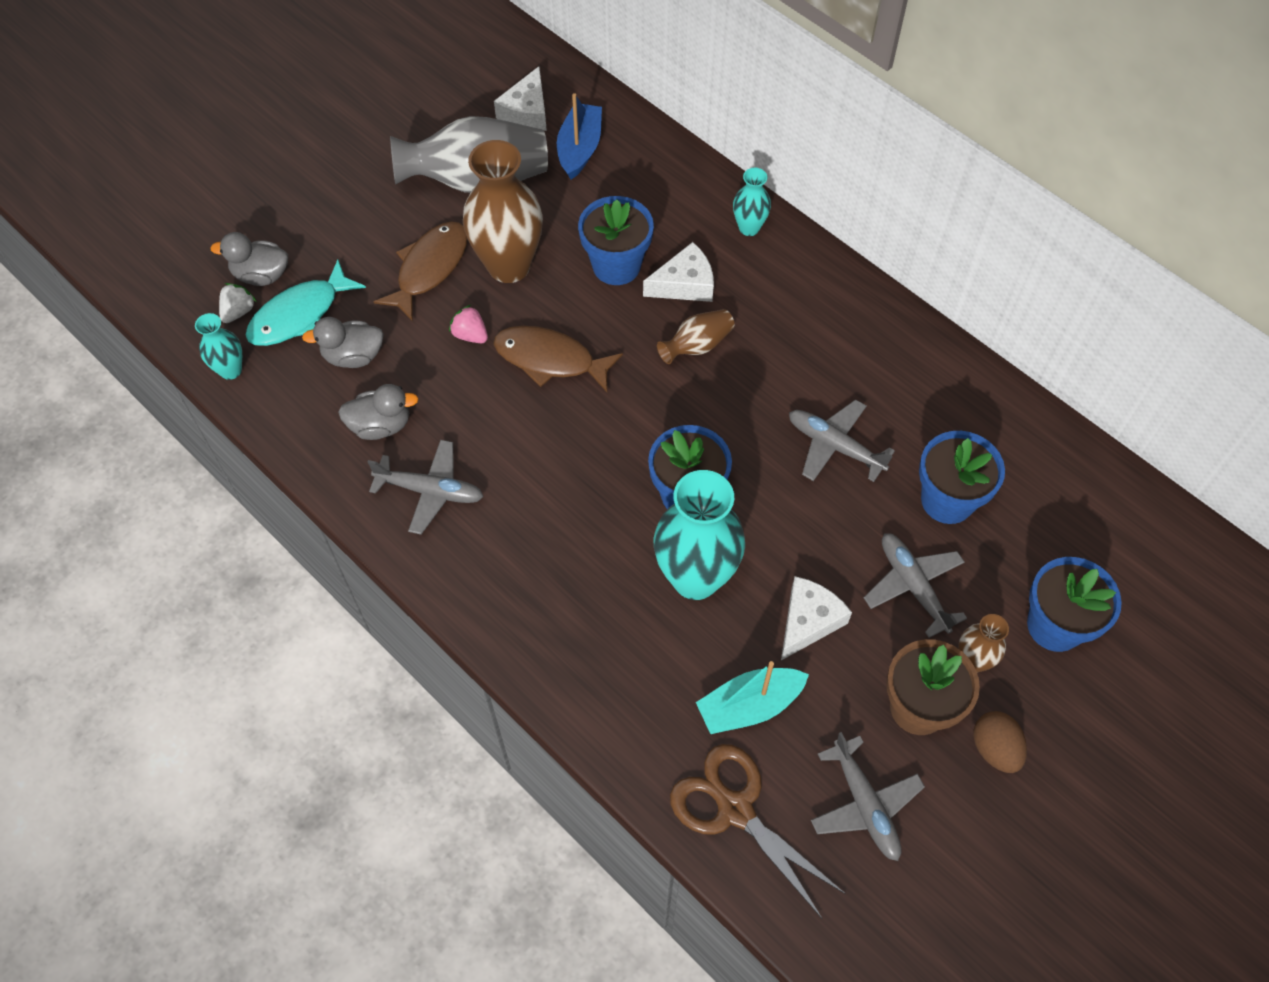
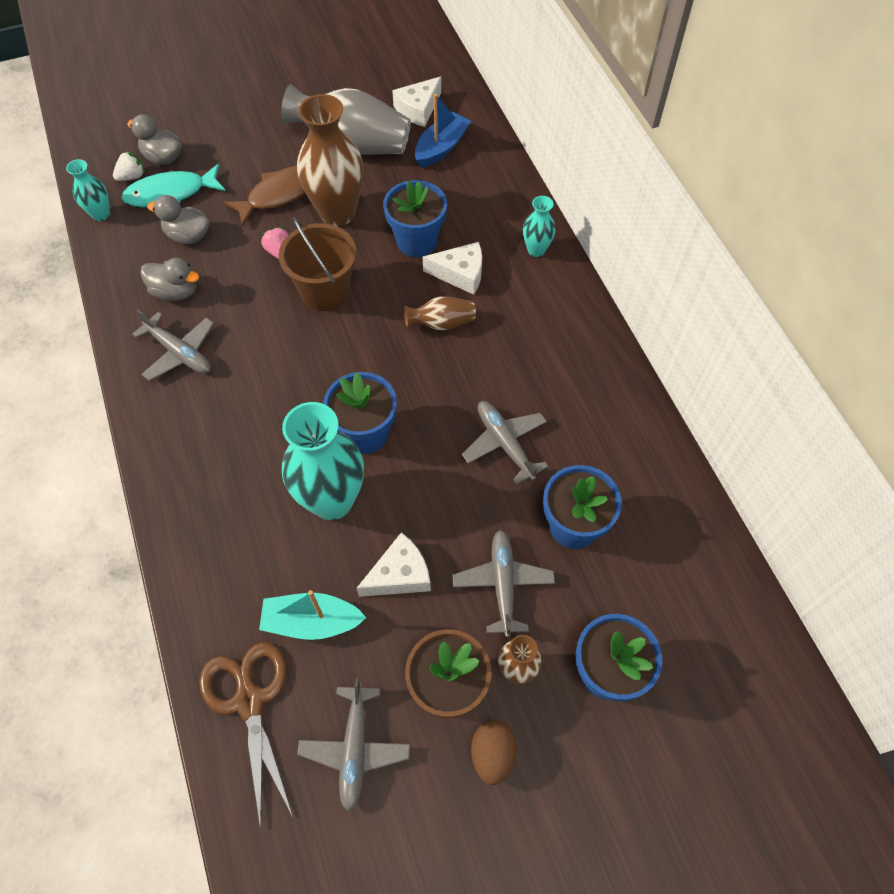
camera: 25 degrees right, 0 degrees up
(550, 359) = (325, 291): brown fish -> brown bucket

